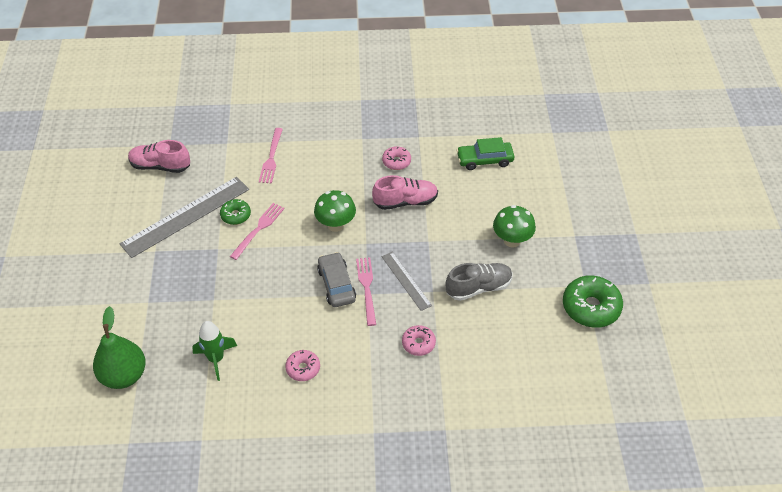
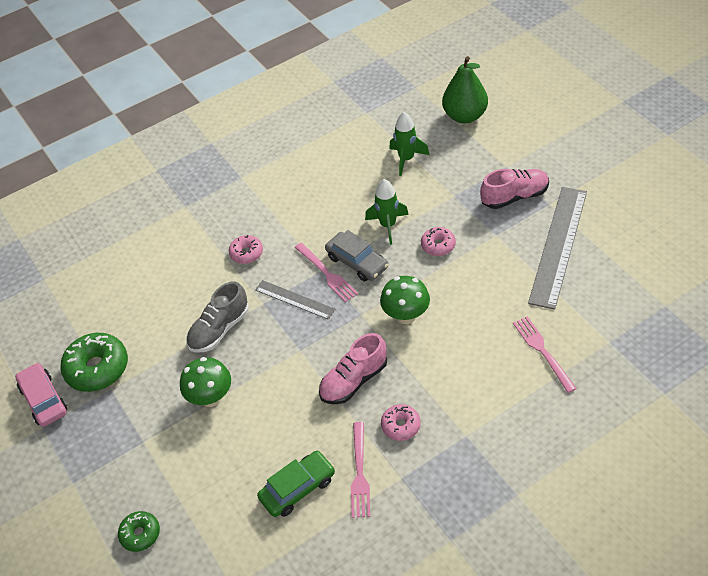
camera: 155 degrees right, 0 degrees up
(160, 166) = (644, 278): pink shoe -> pink shoe (514, 197)
(236, 215) = (512, 272): green donut -> green donut (140, 534)
(258, 229) = (477, 271): pink fork -> pink fork (360, 473)
(287, 303) = (388, 225): none -> green rocket
(303, 368) = (330, 188): pink donut -> pink donut (438, 245)
(642, 304) = (44, 400): none -> pink car

